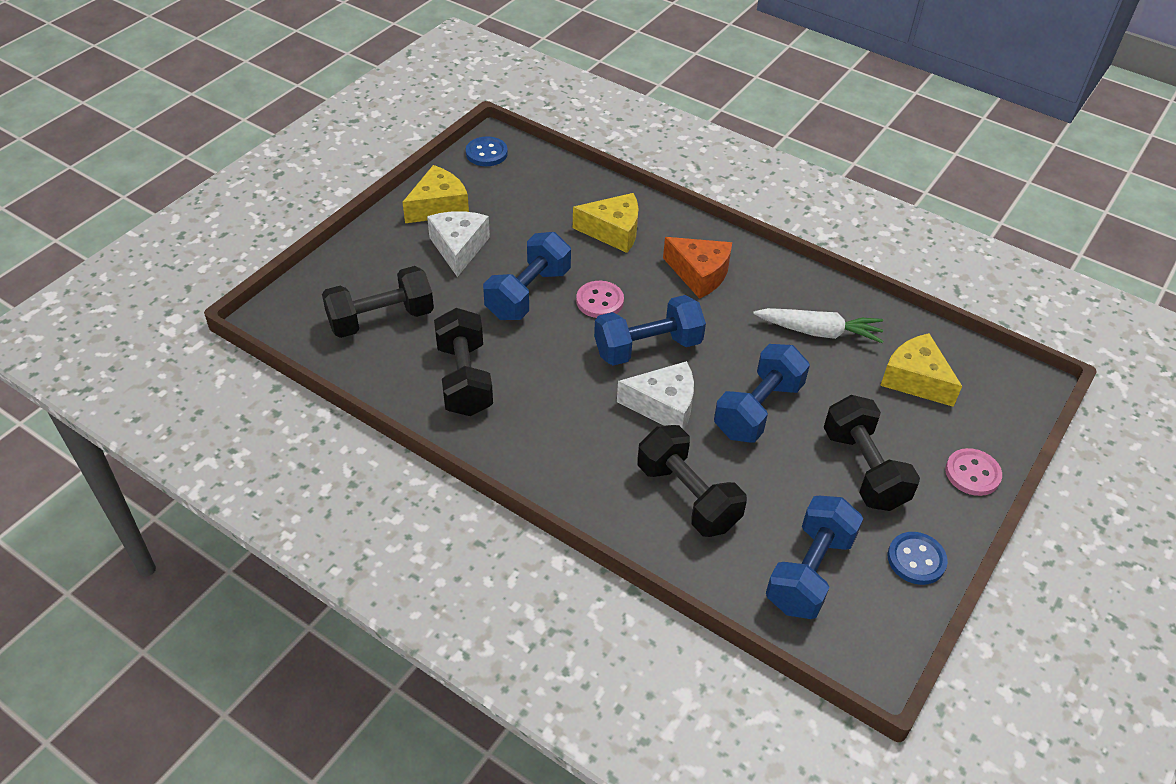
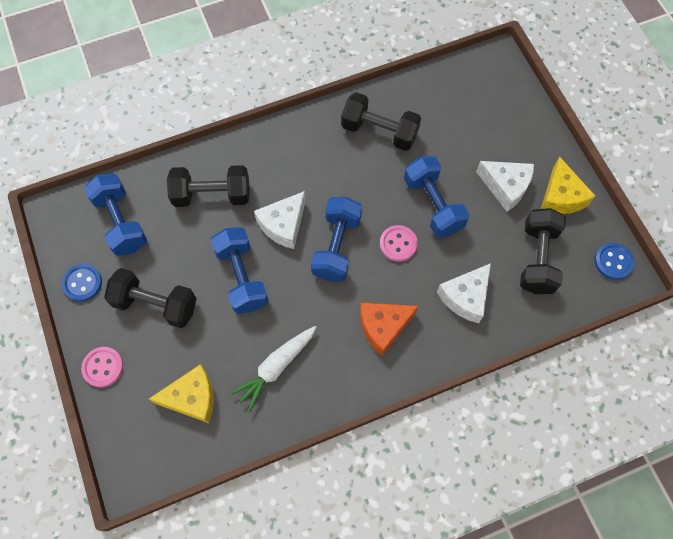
camera: 125 degrees right, 20 degrees up
(381, 319) = (460, 112): black dumbbell -> black dumbbell (537, 259)
(613, 231) = (465, 297): yellow cheese -> white cheese

